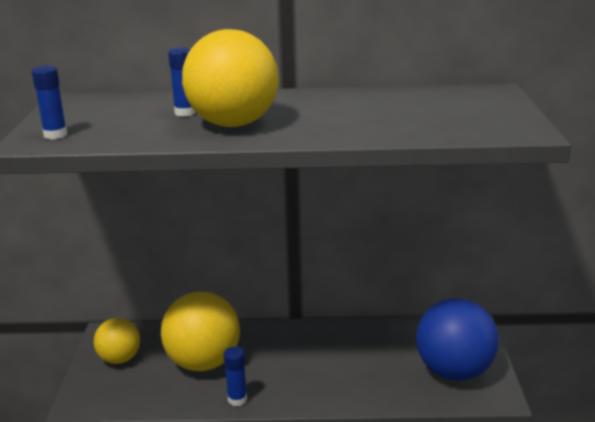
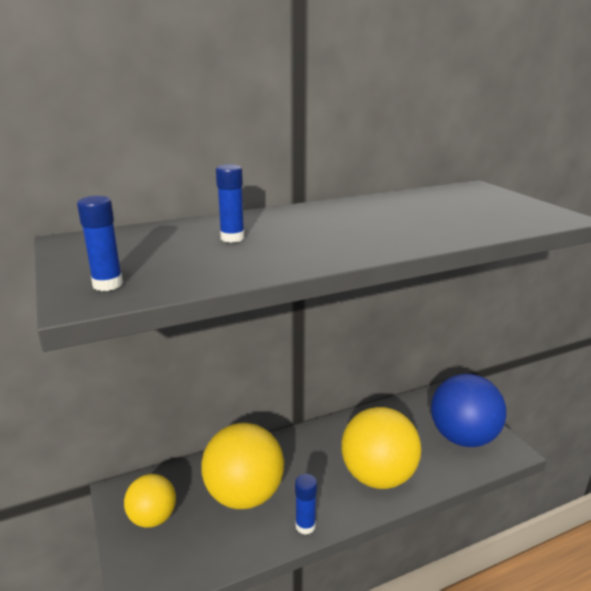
camera: 25 degrees left, 0 degrees up
(233, 124) = (301, 243): yellow ball -> yellow ball (378, 476)

